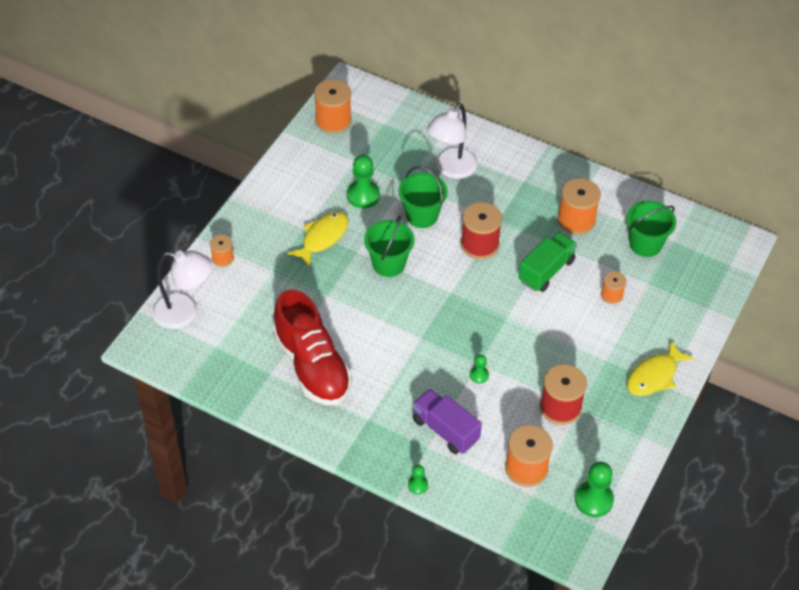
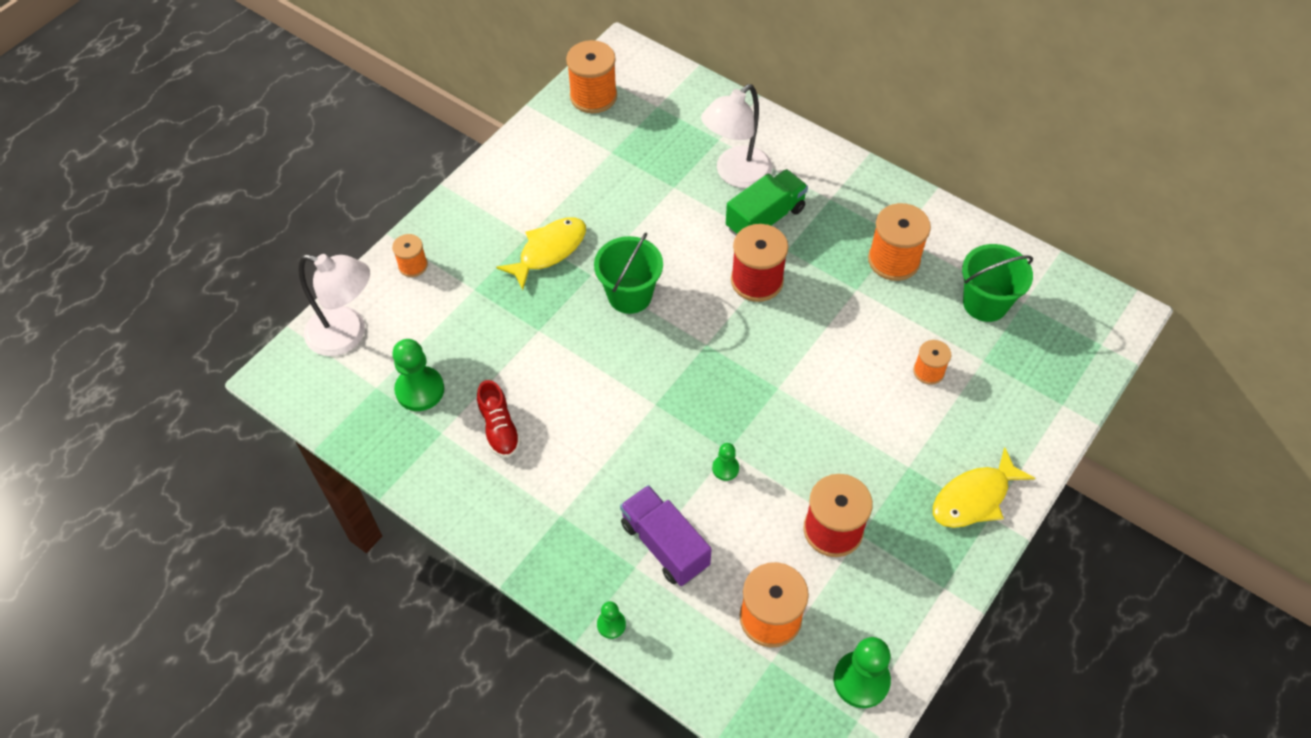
camera: 10 degrees right, 5 degrees up
(312, 366) = (499, 428): red shoe -> red shoe, size x0.47
(363, 195) = (613, 199): green pawn -> green pawn (420, 390)
(422, 215) = (685, 233): green bucket -> none
(546, 271) = (842, 327): green truck -> green truck (765, 218)

